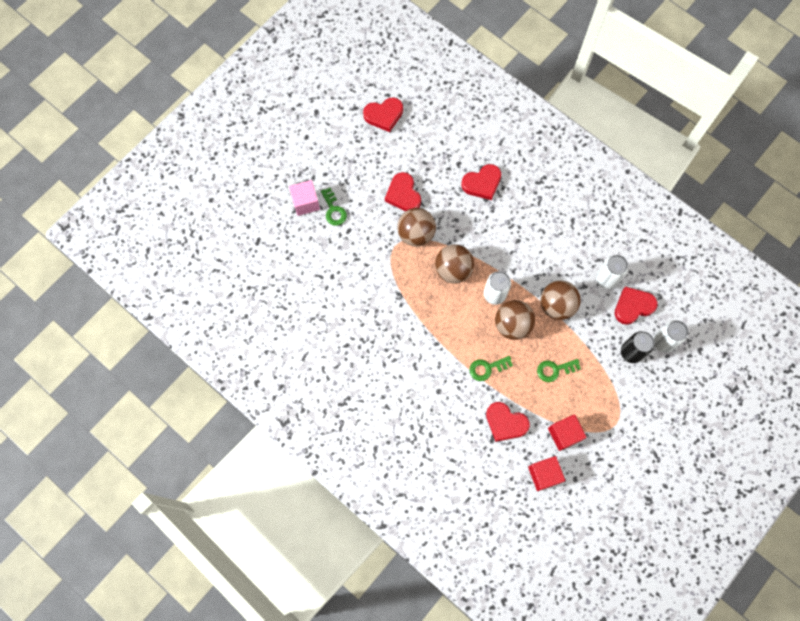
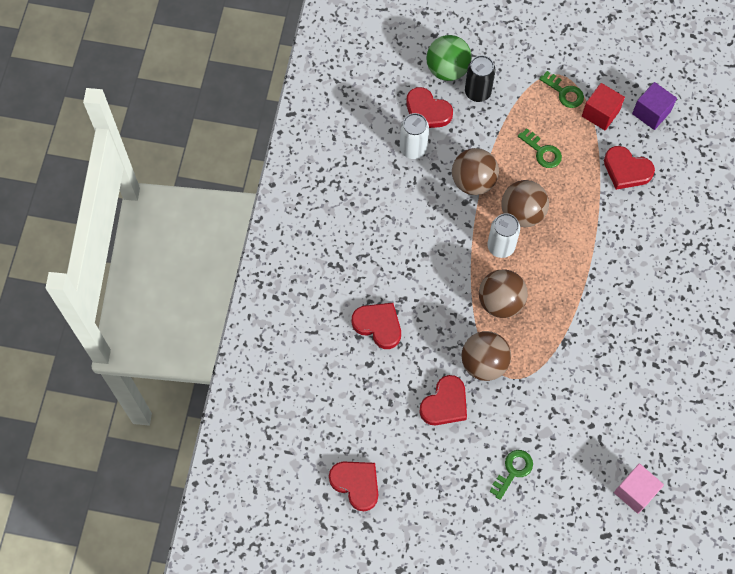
camera: 120 degrees left, 5 degrees down
(305, 202) = (524, 509): pink cube -> pink cube (635, 492)
(487, 368) = (584, 214): green key -> green key (564, 92)
(505, 423) = (626, 170): red heart -> red heart turned 120 degrees clockwise
(544, 474) = (651, 113): red cube -> purple cube
(663, 342) = (447, 69): white can -> green ball

